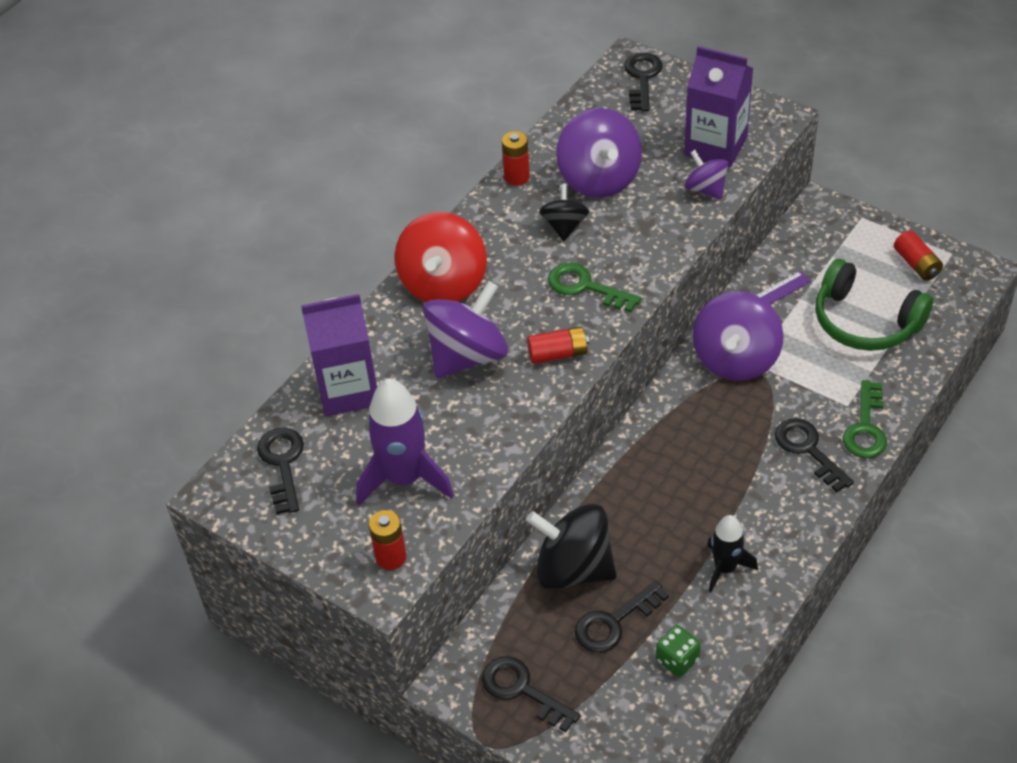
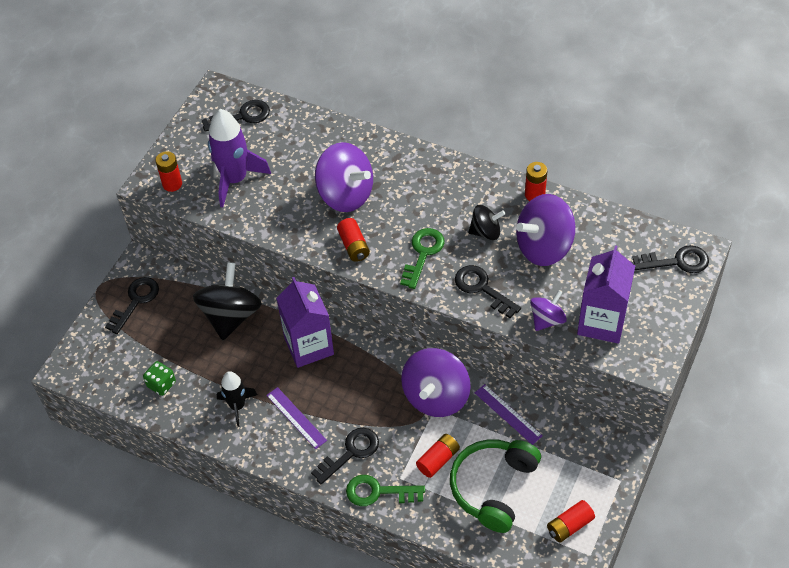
camera: 80 degrees right, 5 degrees up
(348, 390) = (307, 136): purple carton -> purple carton (309, 346)
(443, 284) = (412, 170): red spinning top -> none
(614, 622) = (189, 345): black key -> black key (482, 288)
(735, 359) = (436, 396): purple spinning top -> purple spinning top turned 75 degrees counterclockwise
(750, 503) = (296, 417): none -> purple ruler
(825, 367) = (438, 460): none -> red battery

